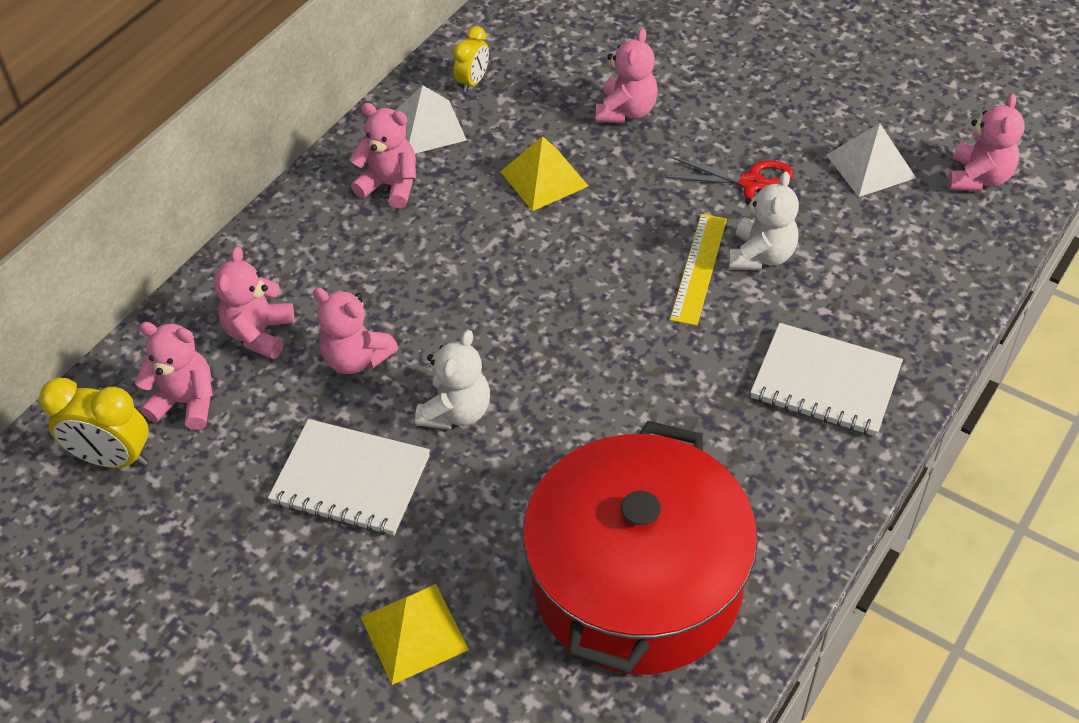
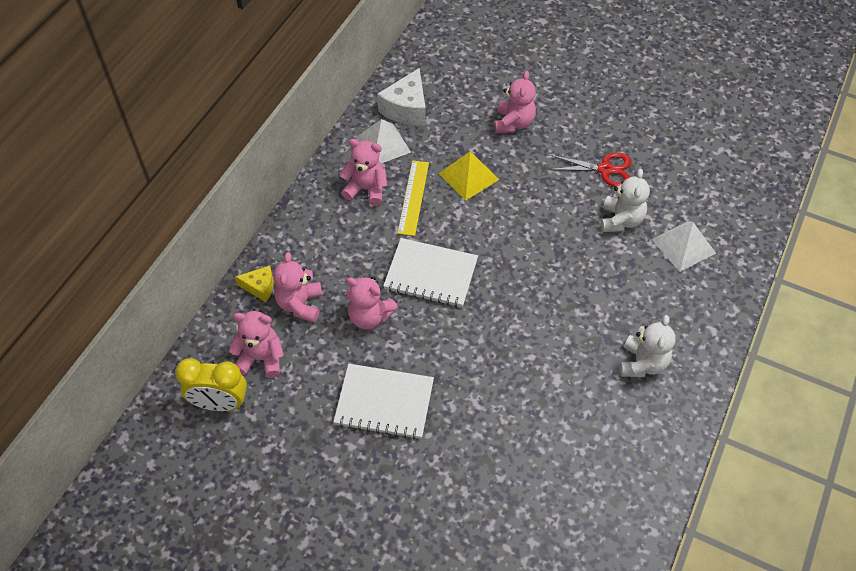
camera: 10 degrees left, 5 degrees up
(207, 305) = (260, 287): none -> yellow cheese
(414, 633) = (448, 504): yellow pyramid -> none
(456, 412) = (444, 348): white teddy bear -> white teddy bear (642, 363)
(473, 82) = (406, 109): yellow clock -> white cheese
(637, 582) = (584, 454): red pot -> none
(698, 268) = (582, 233): yellow ruler -> yellow ruler (413, 197)
(825, 382) = (677, 305): white notebook -> white notebook (431, 274)
(871, 166) = (679, 151): white pyramid -> white pyramid (683, 246)
(978, 178) = (748, 154): pink teddy bear -> none

